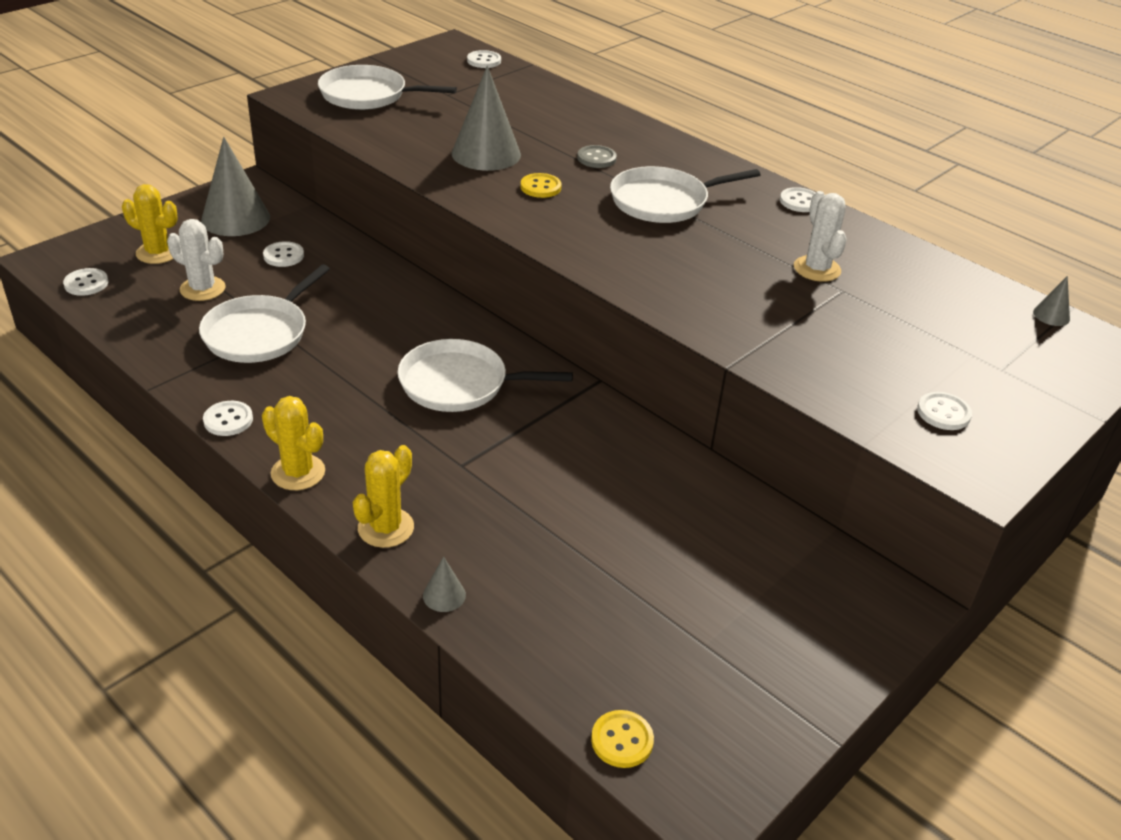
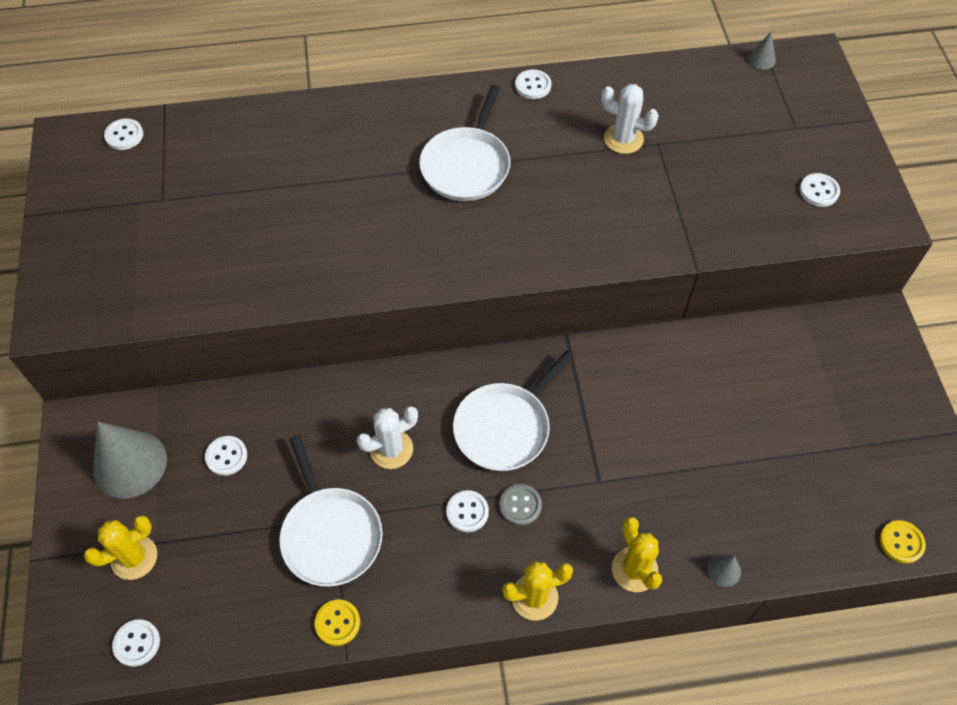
camera: 50 degrees left, 20 degrees up
(202, 289) = (226, 547): white cactus -> white cactus (391, 449)
(228, 420) = (434, 616): white button -> white button (467, 512)
(368, 95) = (107, 260): white pan -> none
(486, 154) = (294, 234): grey cone -> none
(540, 187) = (380, 230): yellow button -> yellow button (337, 623)
(596, 158) = (367, 165): grey button -> grey button (520, 505)

